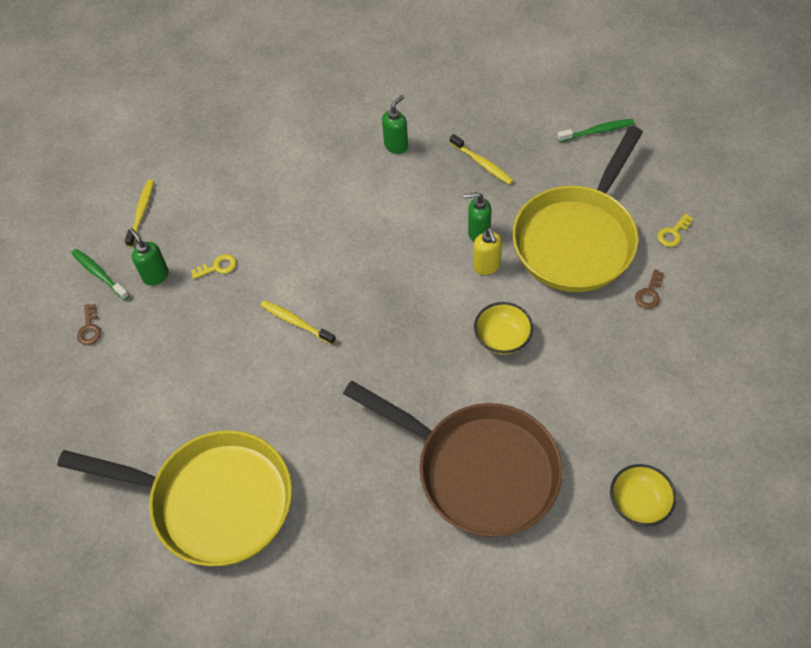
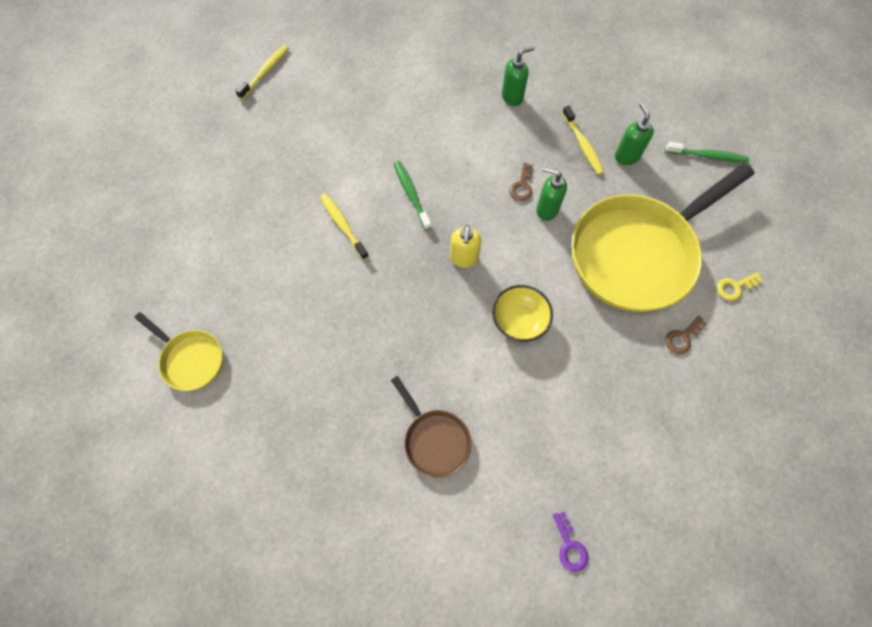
camera: 20 degrees right, 10 degrees up
(90, 328) = (171, 157): brown key -> brown key (522, 186)
(99, 274) = (204, 112): green toothbrush -> green toothbrush (411, 194)
(155, 275) = (248, 133): green soap dispenser -> green soap dispenser (626, 156)
(213, 501) = (190, 359): yellow pan -> yellow pan, size x0.46
(218, 267) = (302, 146): yellow key -> none
(478, 470) = (434, 439): brown pan -> brown pan, size x0.46
(487, 266) = (538, 244): yellow soap dispenser -> yellow soap dispenser (464, 258)
(639, 503) = (569, 546): yellow bowl -> purple key

